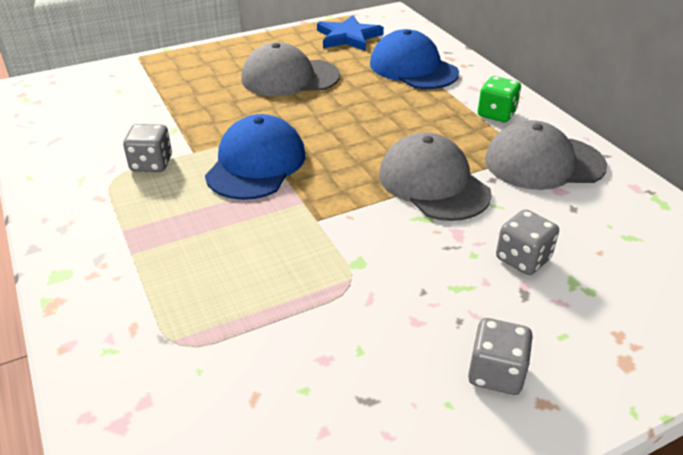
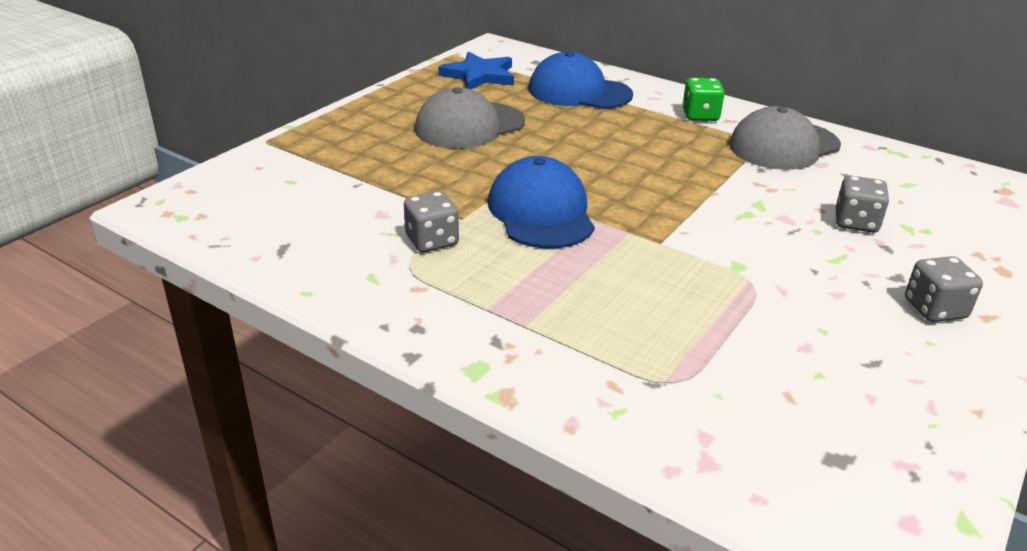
camera: 30 degrees left, 5 degrees down
(433, 184) = (719, 185): grey cap -> none

